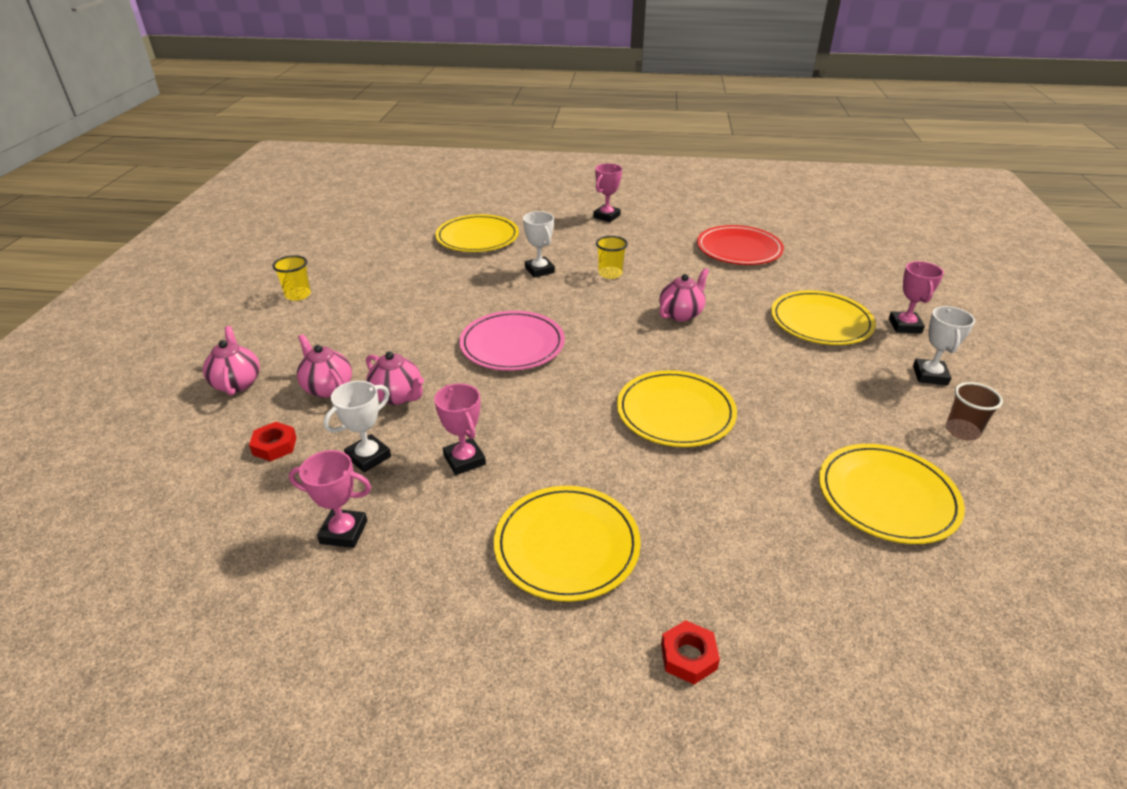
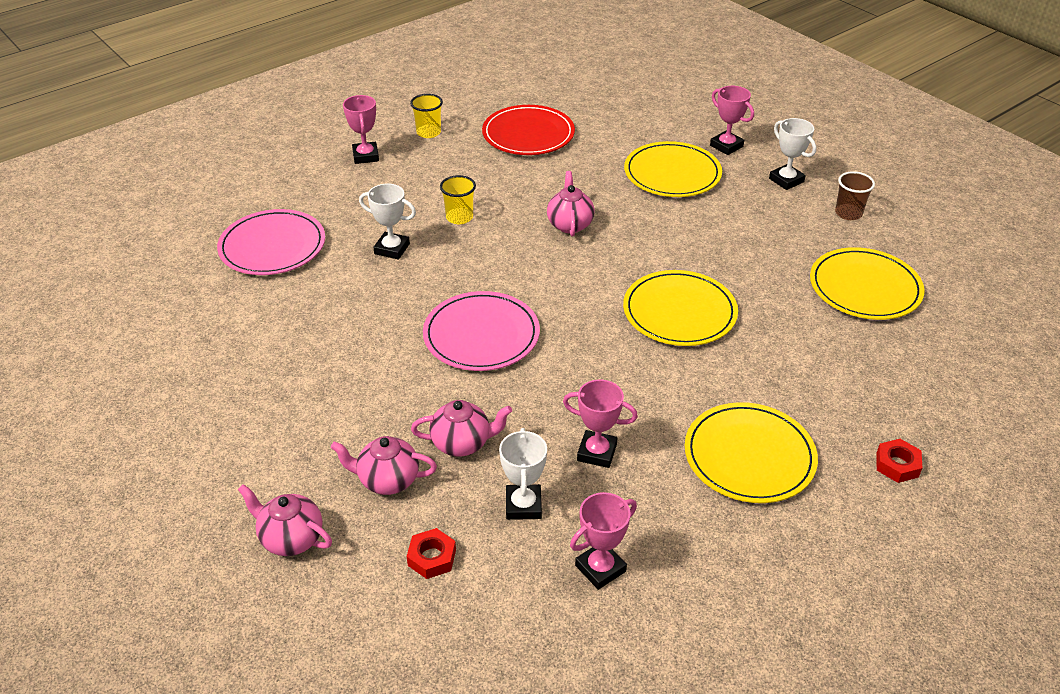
camera: 45 degrees left, 5 degrees up
(298, 295) = (186, 419): yellow cup -> yellow cup (428, 132)
(477, 237) = (272, 246): yellow plate -> pink plate

